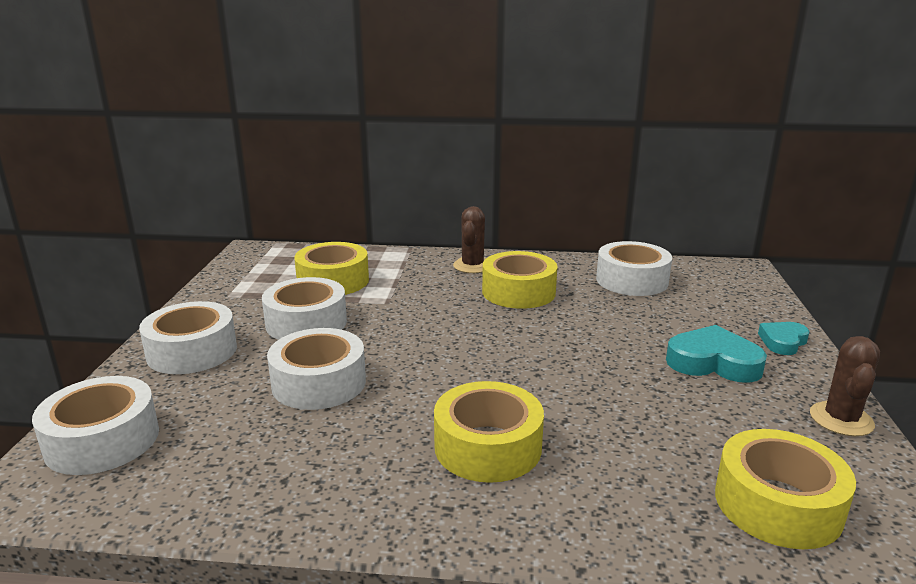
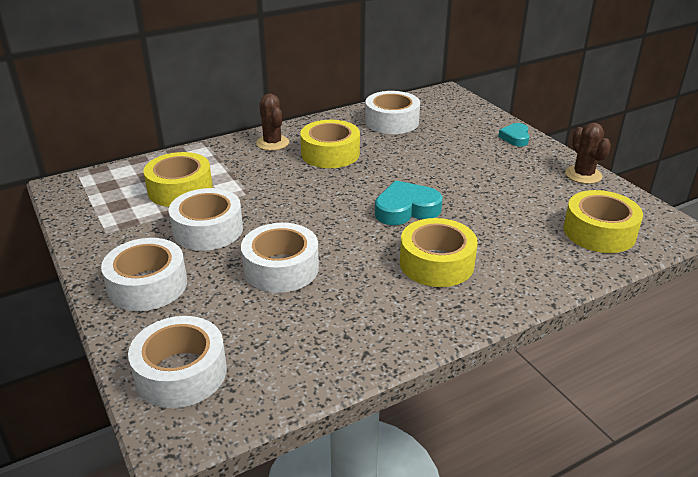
camera: 35 degrees left, 10 degrees up
(713, 362) = (495, 164): turquoise heart -> turquoise heart (406, 209)

